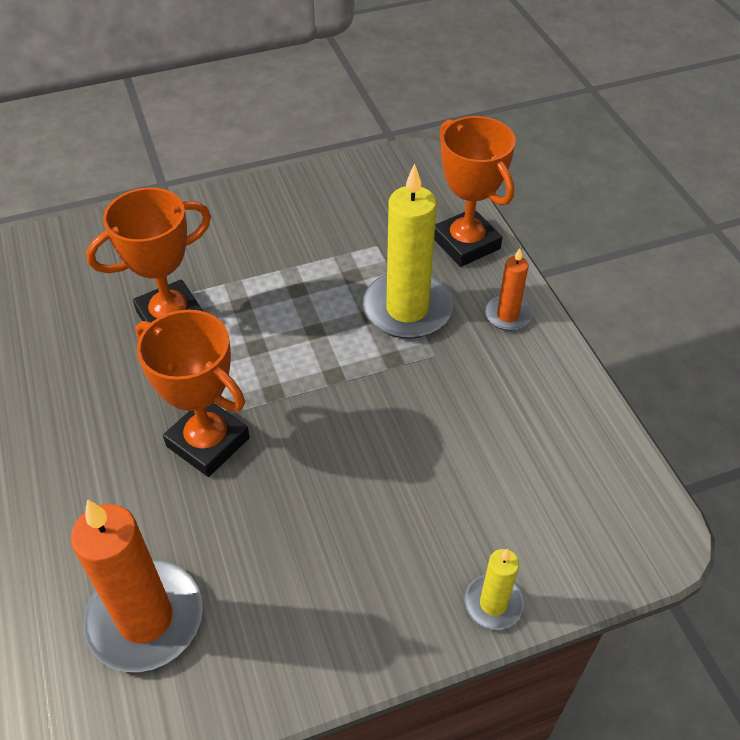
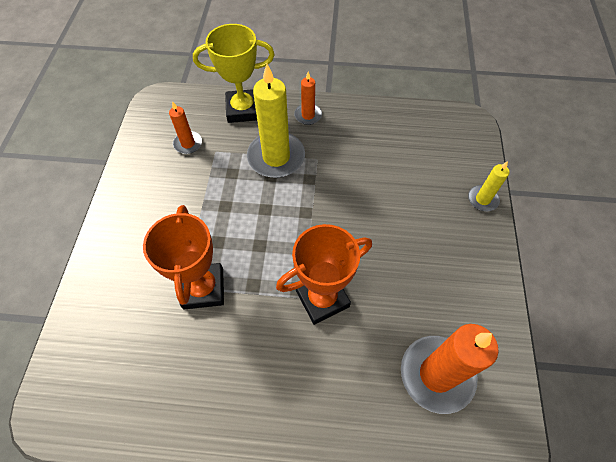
camera: 65 degrees left, 10 degrees up
(371, 215) = (188, 144): none -> orange candle
(466, 243) = (243, 110): orange trophy -> yellow trophy

